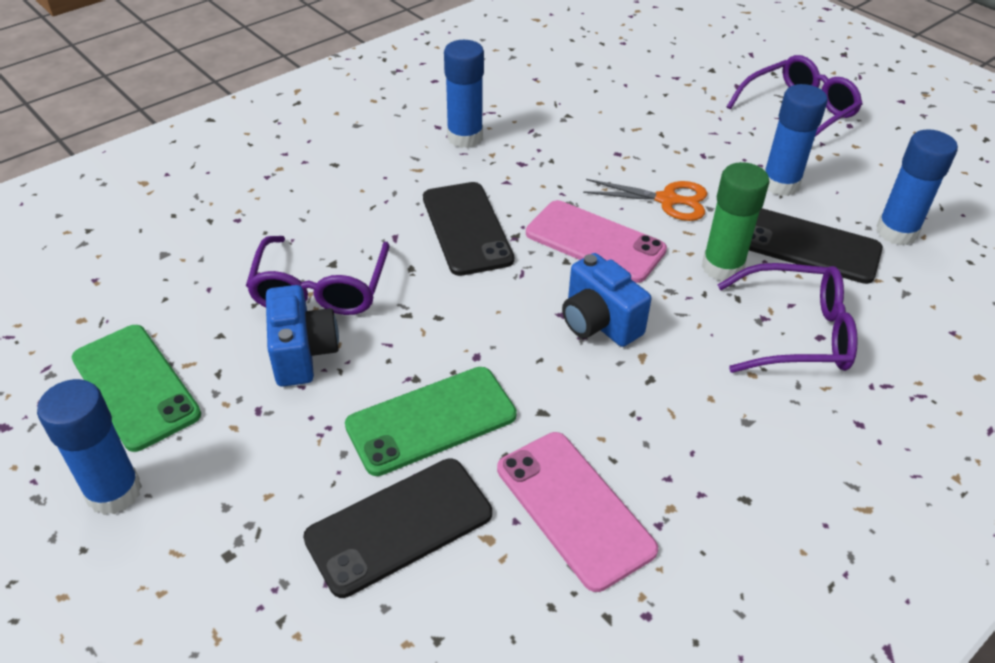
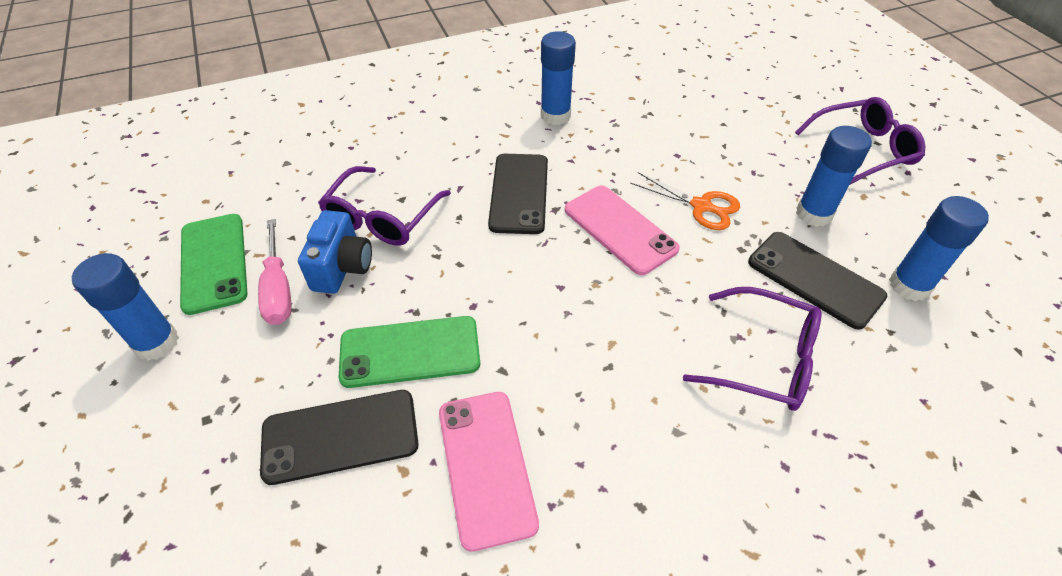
camera: 20 degrees right, 5 degrees up
(237, 396) = (278, 290): none -> pink screwdriver
(599, 323) = (588, 303): blue camera -> none
(722, 267) = (722, 279): green glue stick -> none

